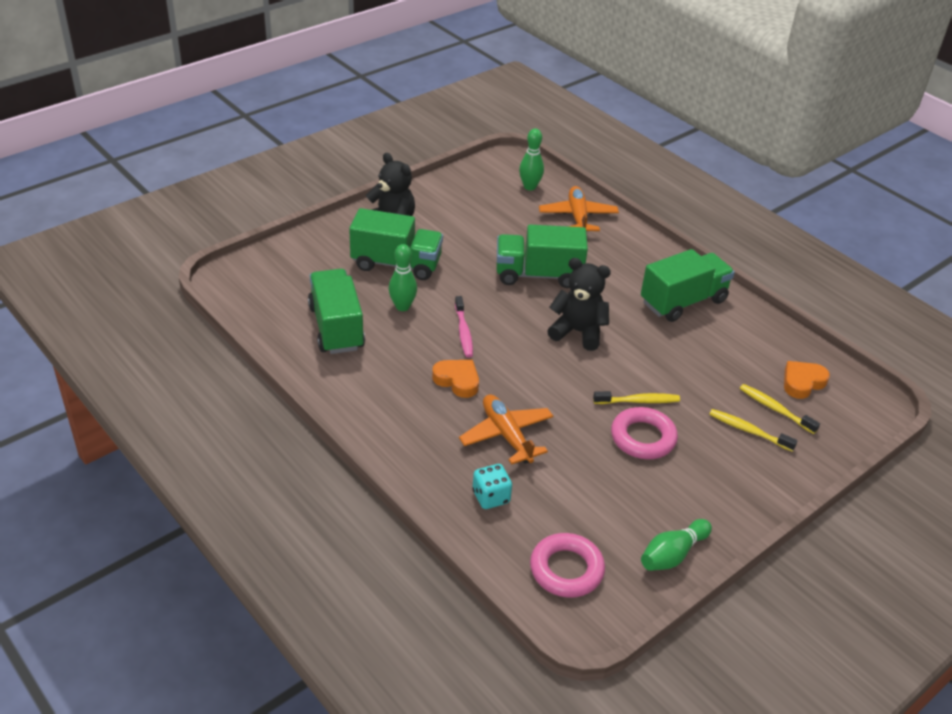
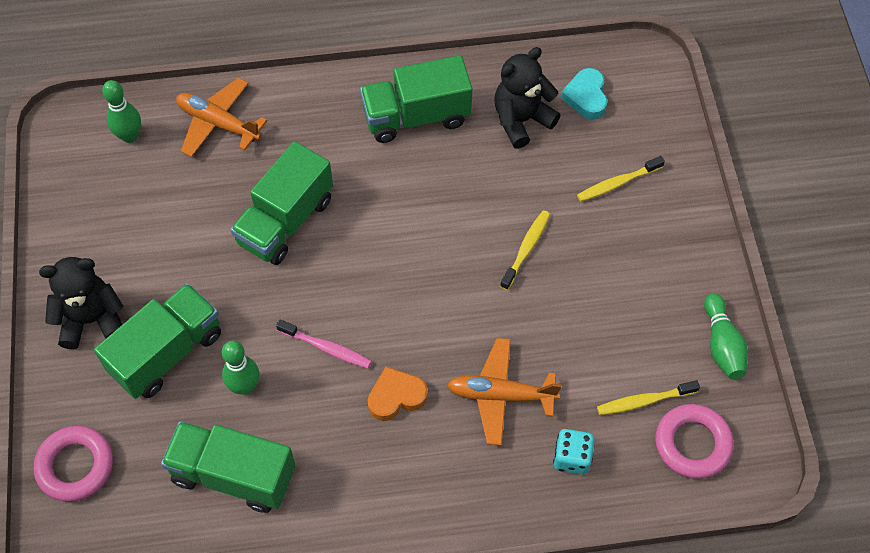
camera: 55 degrees left, 20 degrees up
(578, 332) = (398, 239): black teddy bear -> black teddy bear (521, 120)
(643, 438) = (574, 276): pink ring -> pink ring (75, 466)
(683, 301) = (416, 117): green truck -> green truck turned 105 degrees counterclockwise
(775, 409) = (604, 143): yellow toothbrush -> yellow toothbrush (644, 401)
(802, 382) = (586, 97): orange heart -> turquoise heart

